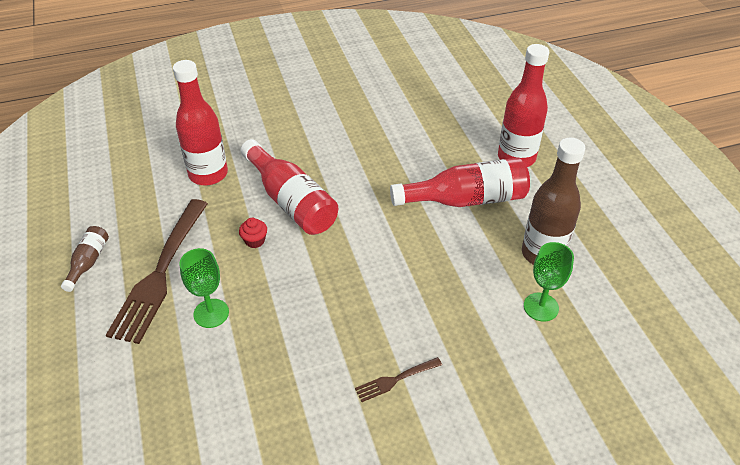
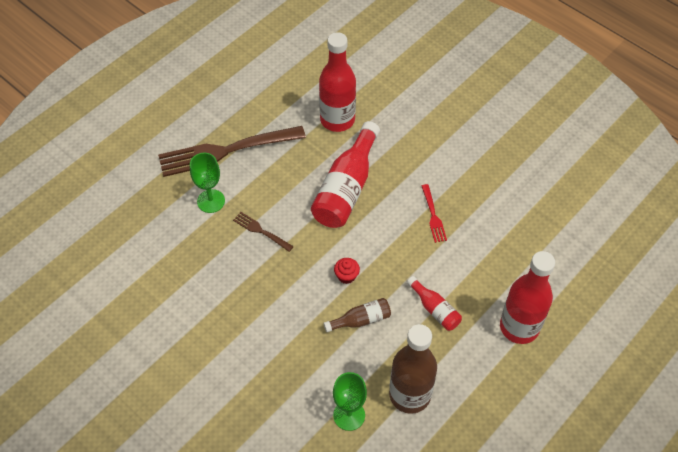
camera: 60 degrees right, 10 degrees up
(88, 262) = (210, 106): brown bottle -> brown bottle (360, 320)
(255, 241) = (291, 188): red cupcake -> red cupcake (346, 276)
(369, 159) = (433, 215): none -> red fork
(396, 379) = (221, 343): brown fork -> brown fork (261, 231)
(465, 199) = (435, 309): red bottle -> red bottle, size x0.51

